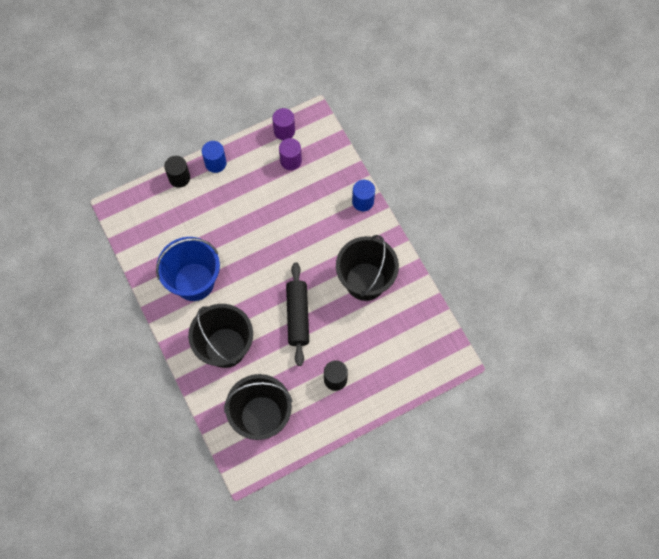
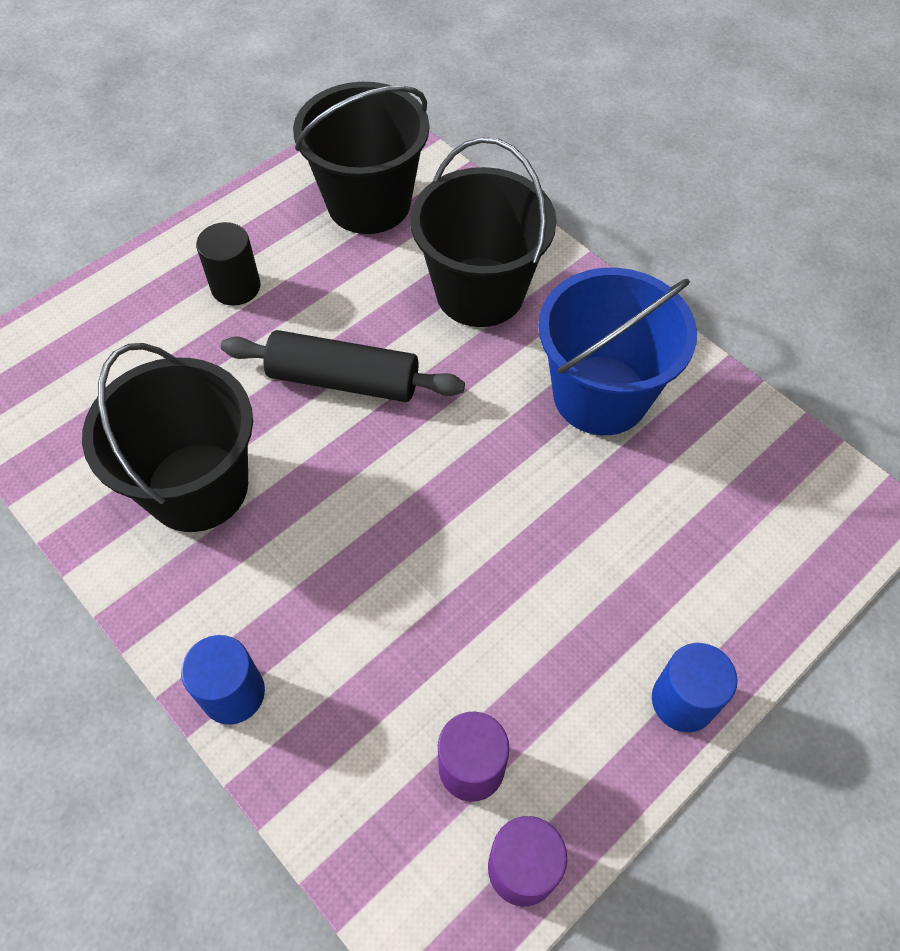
camera: 165 degrees right, 10 degrees down
(179, 178) = (759, 631): black cylinder -> none
(297, 316) = (344, 380): black rolling pin -> black rolling pin turned 60 degrees counterclockwise

